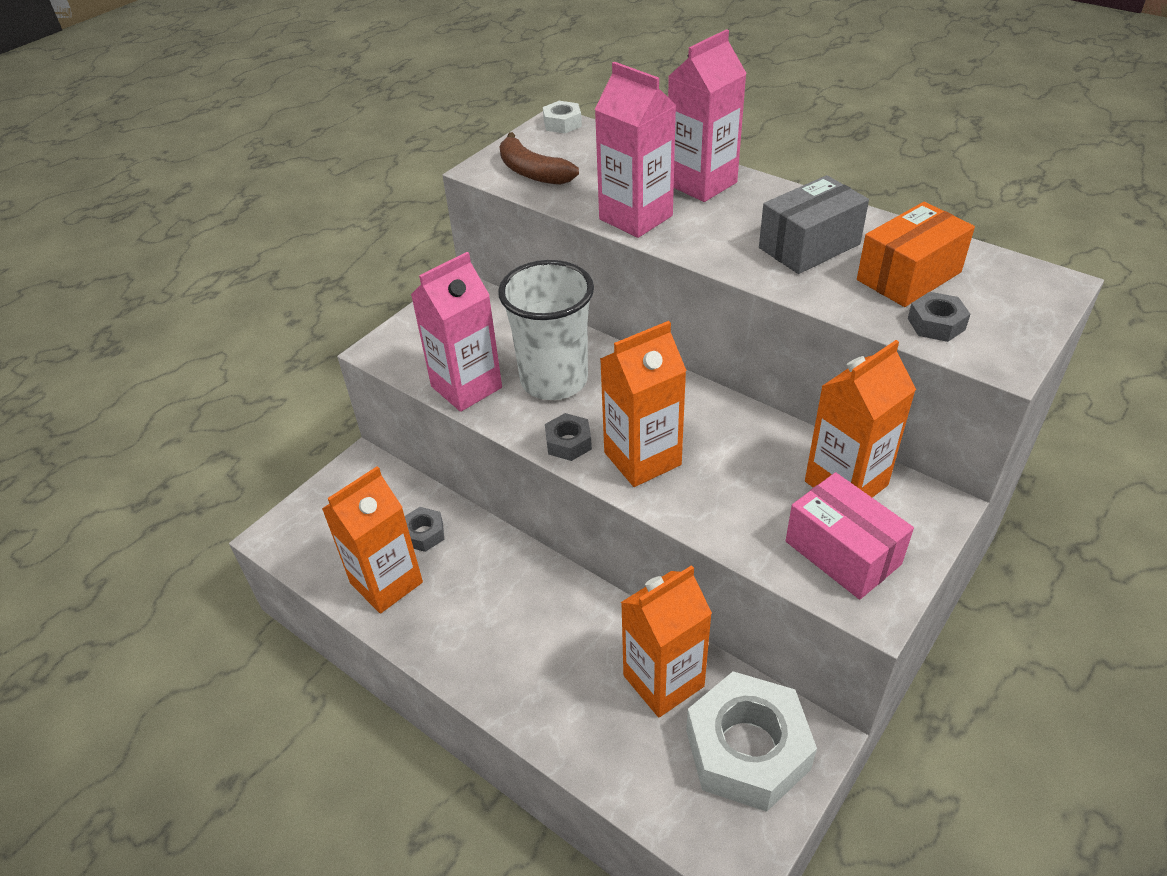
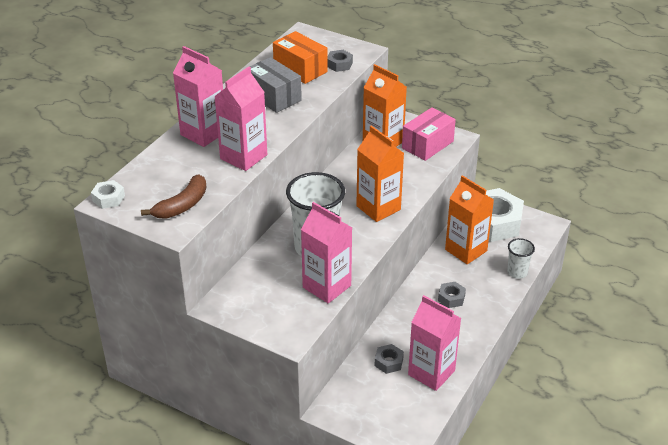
camera: 100 degrees left, 5 degrees down
(386, 583) = (431, 373): orange carton -> pink carton
(568, 443) = (370, 236): grey nut -> grey nut (451, 298)
(590, 760) = (517, 272): none -> white cup

